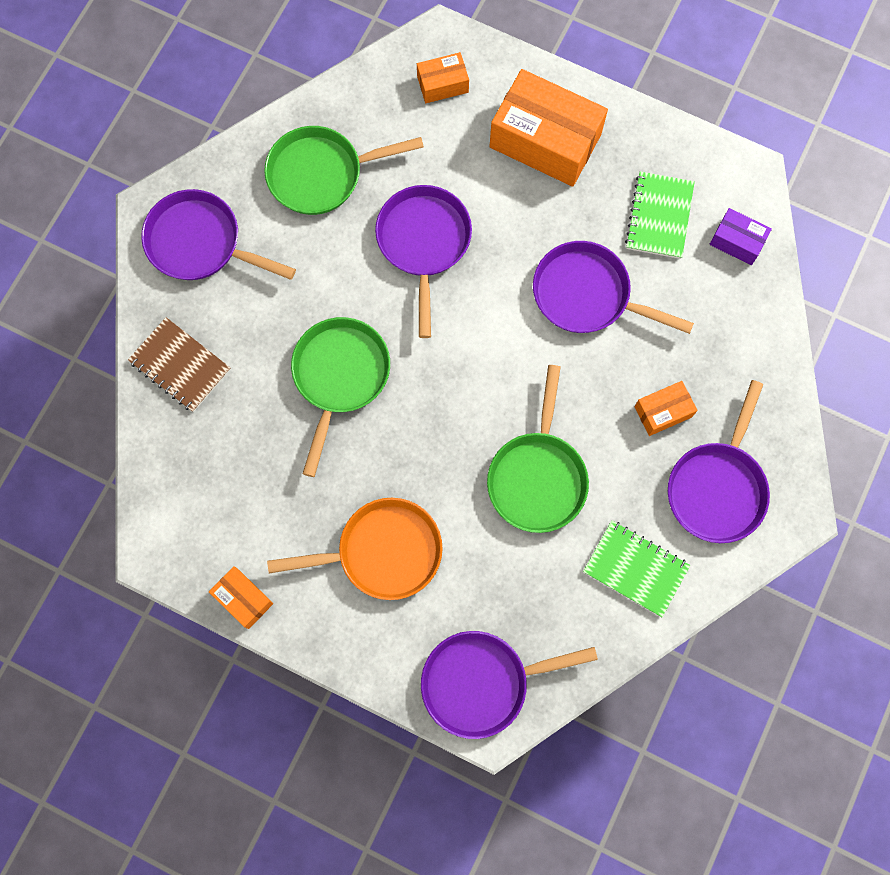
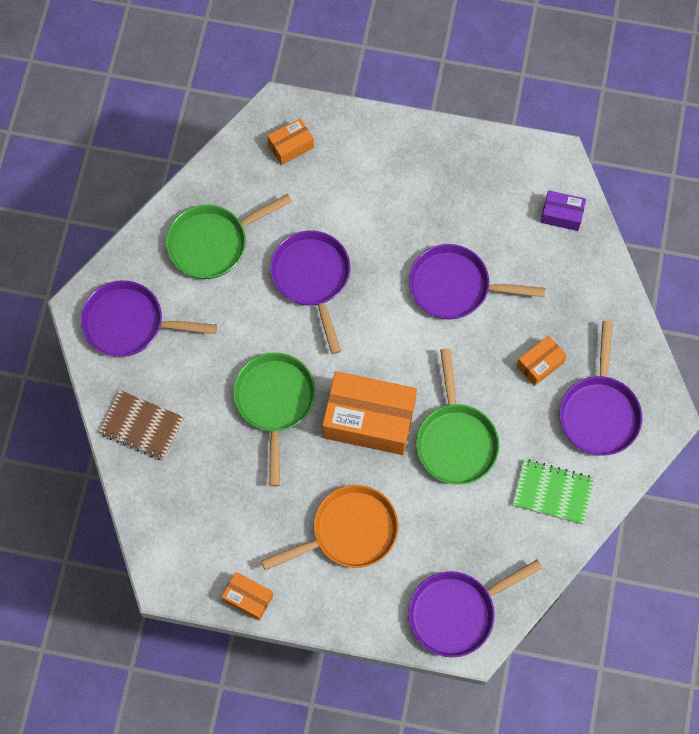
camera: 15 degrees left, 5 degrees down
(545, 141) = (387, 172): orange box -> orange box (369, 420)
(659, 216) = (494, 210): green notebook -> none

